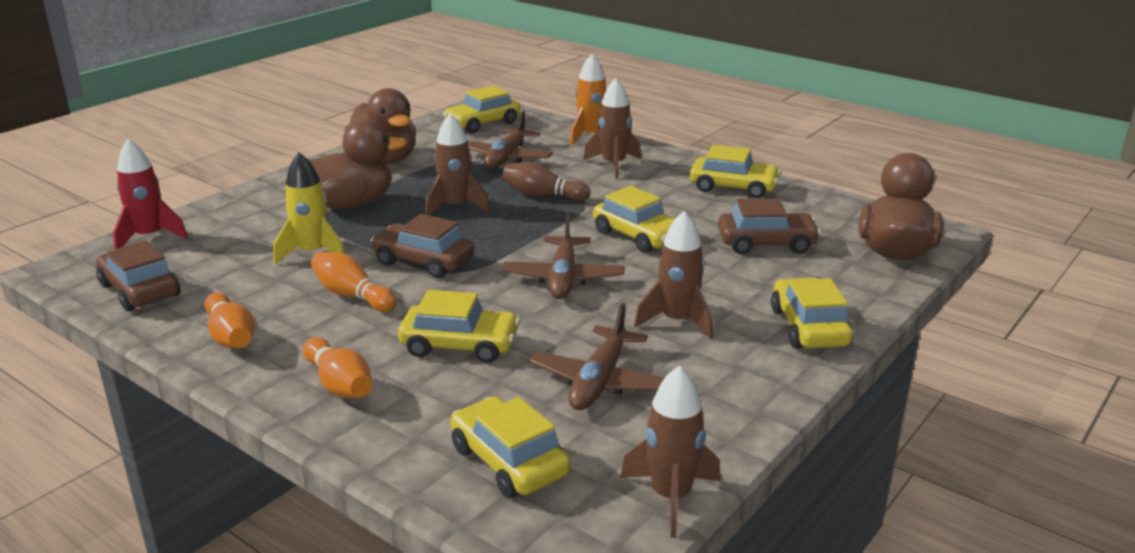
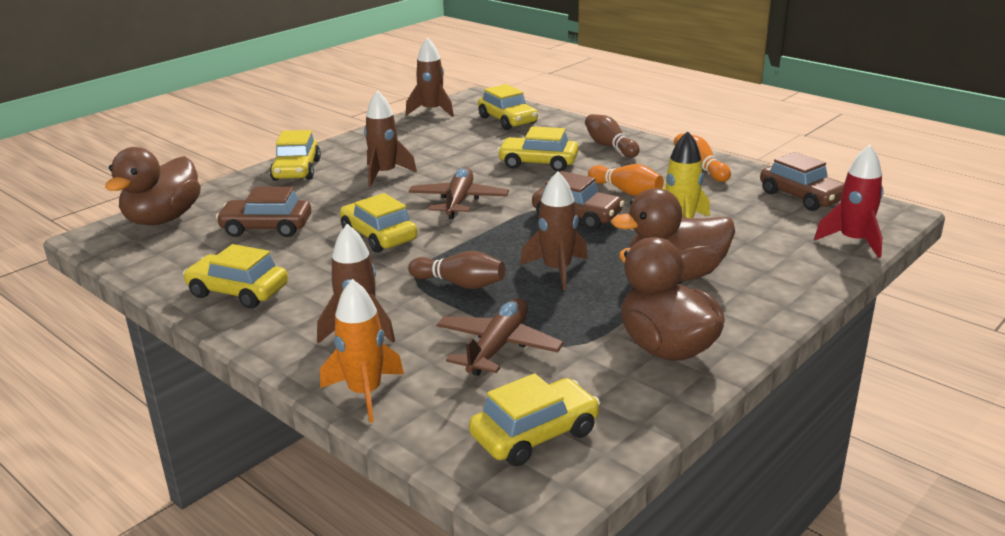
camera: 175 degrees left, 0 degrees up
(339, 384) = (610, 146): orange bowling pin -> brown bowling pin
(599, 381) = (451, 146): brown plane -> none

